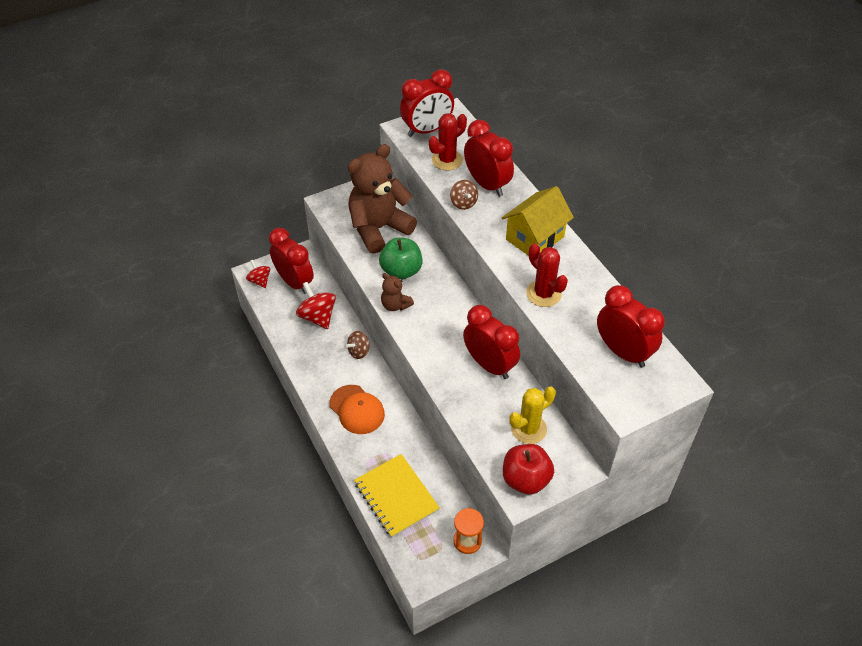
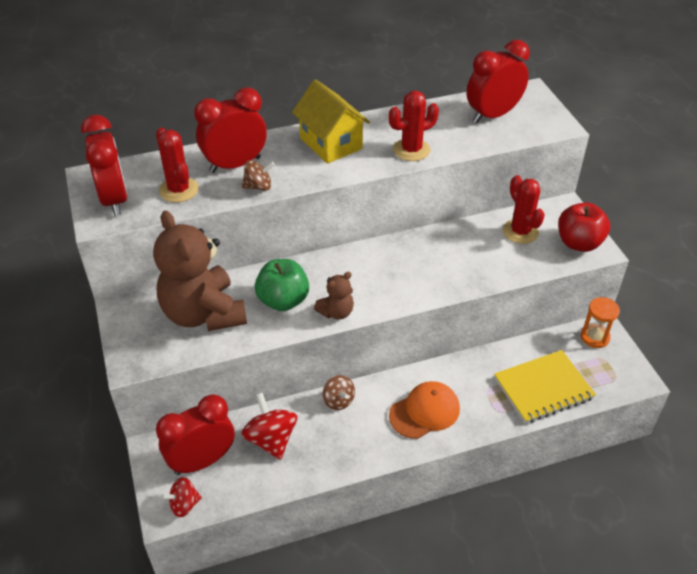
camera: 80 degrees left, 5 degrees down
(317, 316) = (271, 439): red spinning top -> red spinning top turned 90 degrees clockwise
(489, 365) = (438, 247): red clock -> none
(528, 429) = (520, 231): yellow cactus -> red cactus

